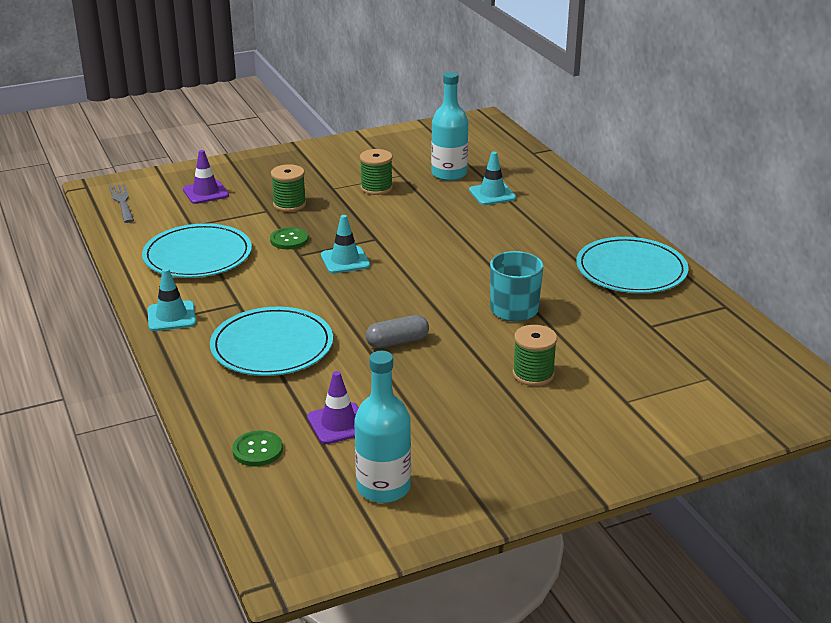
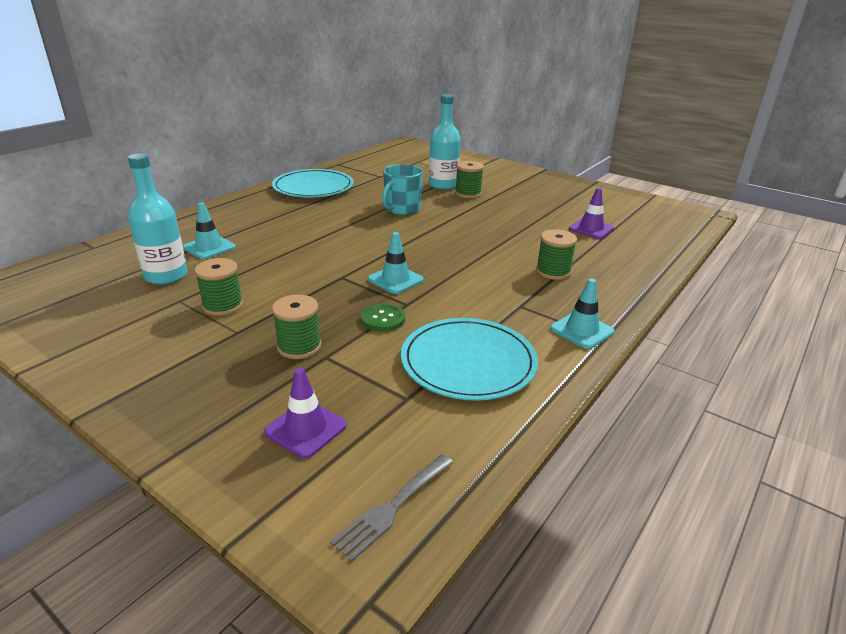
camera: 120 degrees left, 0 degrees up
(257, 450) = (651, 243): green button -> none
(272, 346) = (553, 271): turquoise plate -> green spool
(383, 487) = (616, 207): turquoise bottle -> turquoise bottle (443, 185)
(397, 342) = (486, 233): grey capsule -> none

